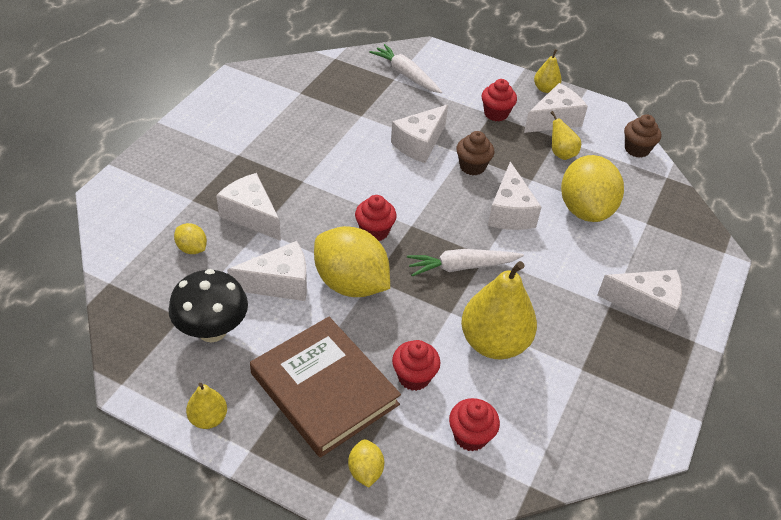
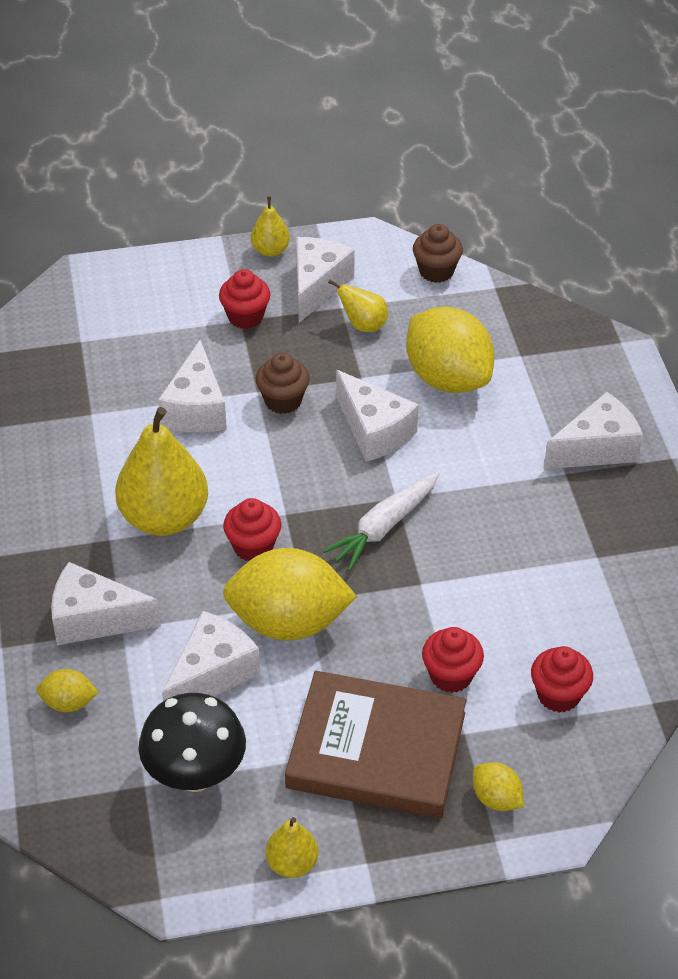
camera: 35 degrees left, 0 degrees up
(406, 75) = (89, 327): white carrot -> none
(494, 343) = (493, 587): yellow pear -> yellow pear (164, 518)

